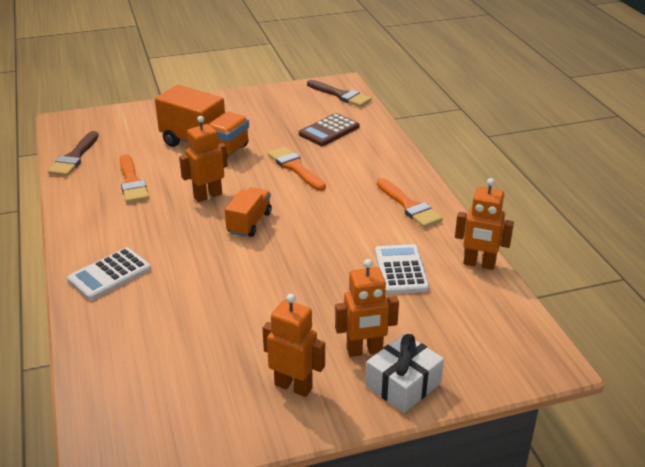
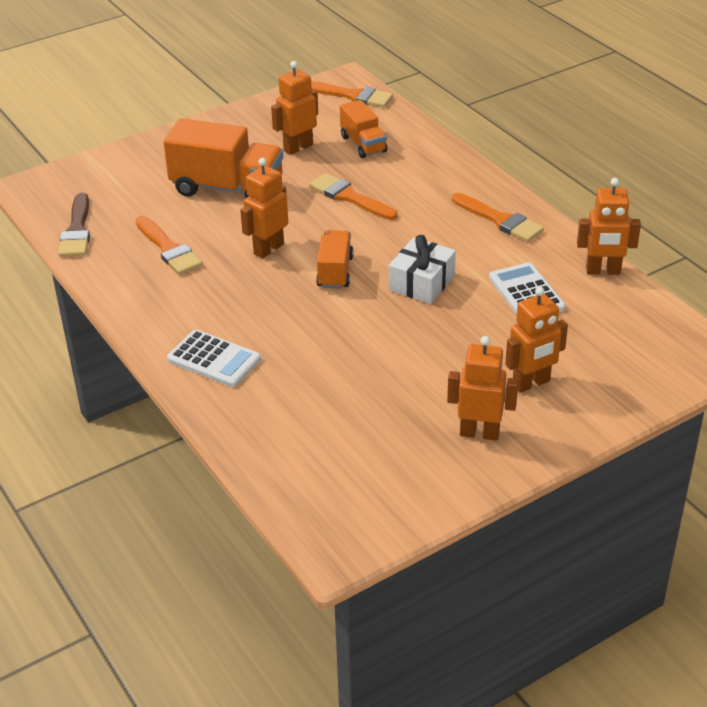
camera: 15 degrees left, 5 degrees up
(109, 274) = (214, 359): white calculator -> white calculator turned 90 degrees counterclockwise
(276, 125) = (298, 147): none -> orange robot
(329, 130) = (363, 144): brown calculator -> orange truck
(341, 95) = (352, 96): brown brush -> orange brush
(403, 384) = (585, 408): white gift -> white gift (421, 283)

